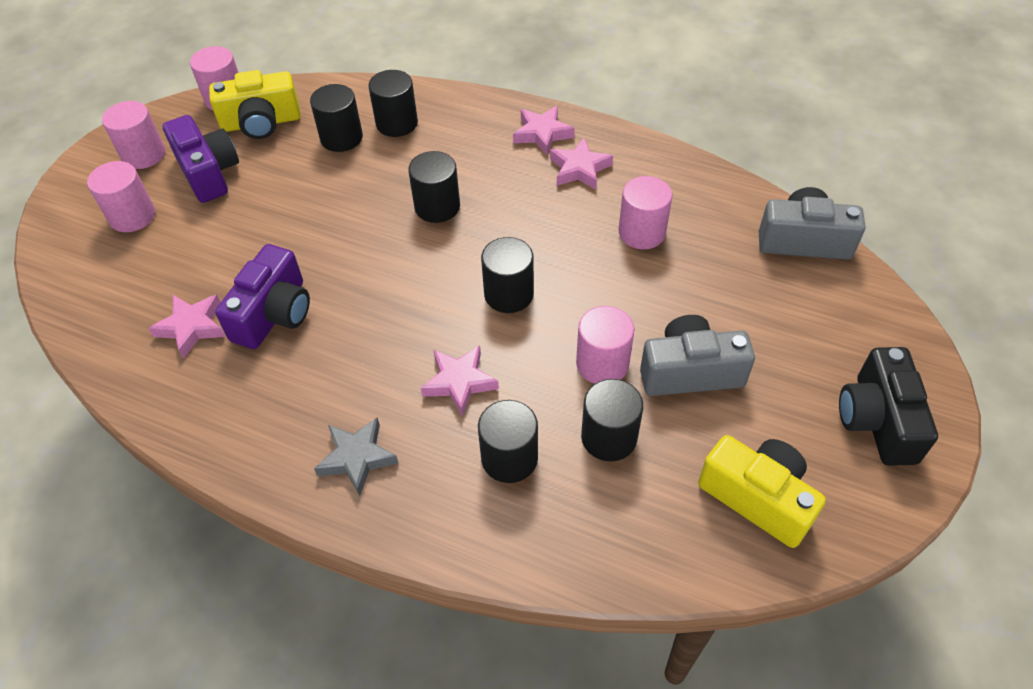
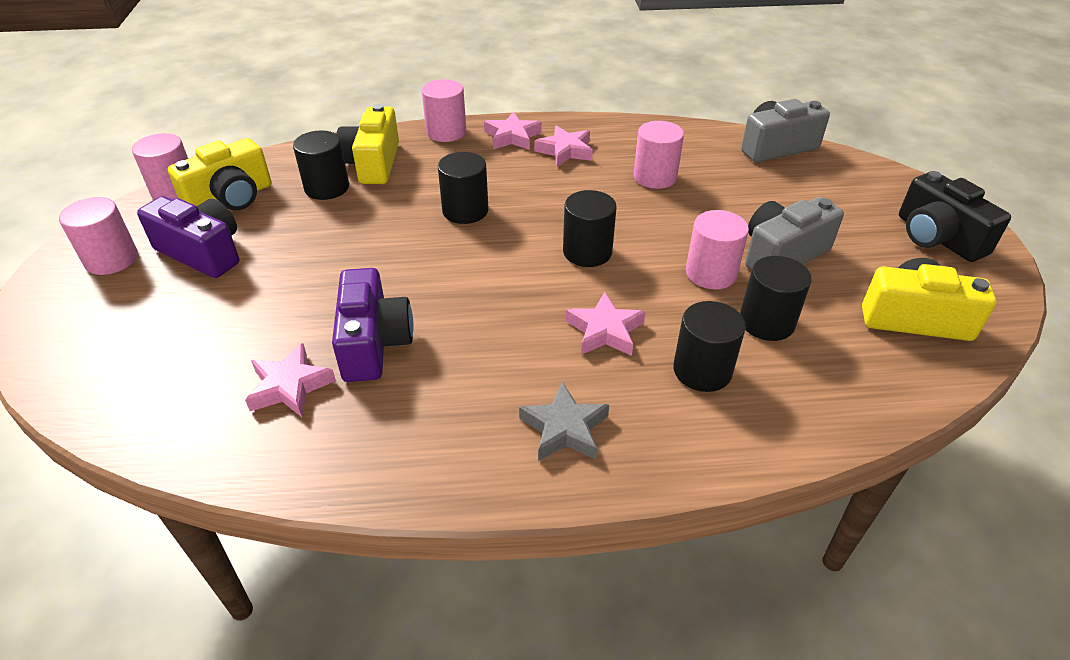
camera: 30 degrees left, 10 degrees down
(132, 216) = (138, 314): pink cylinder -> pink cylinder (446, 132)
(397, 123) = (373, 163): black cylinder -> yellow camera

